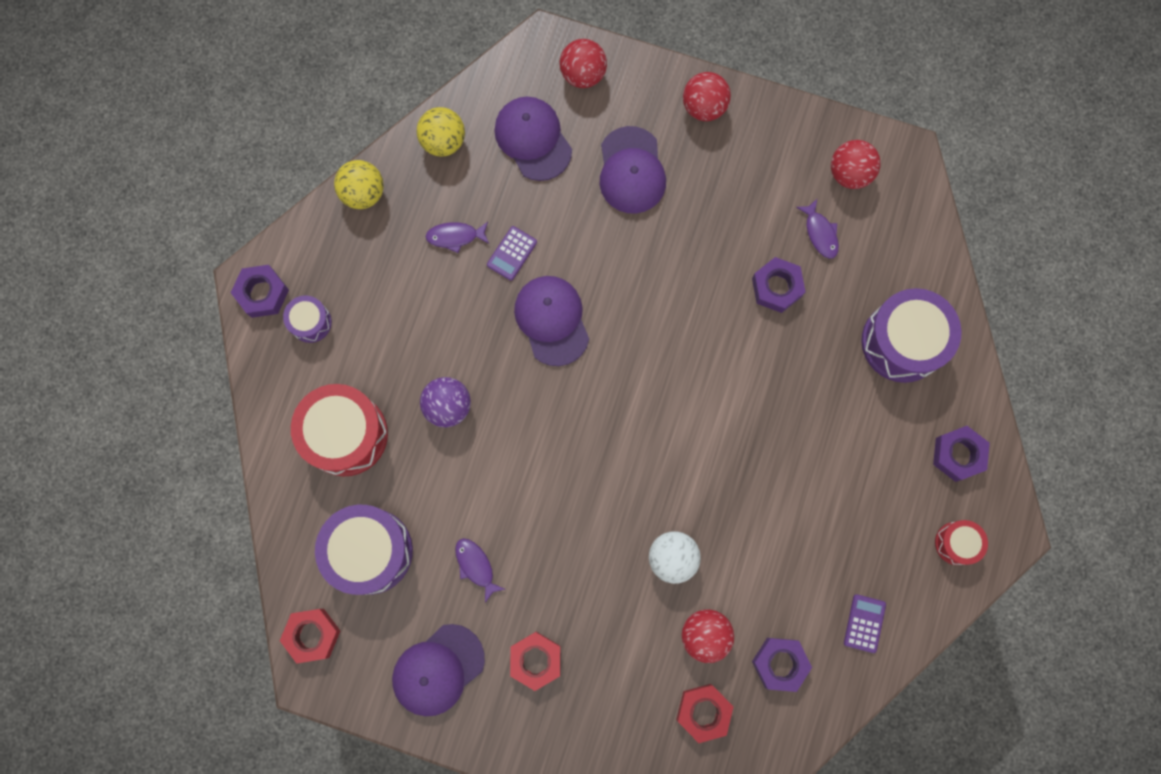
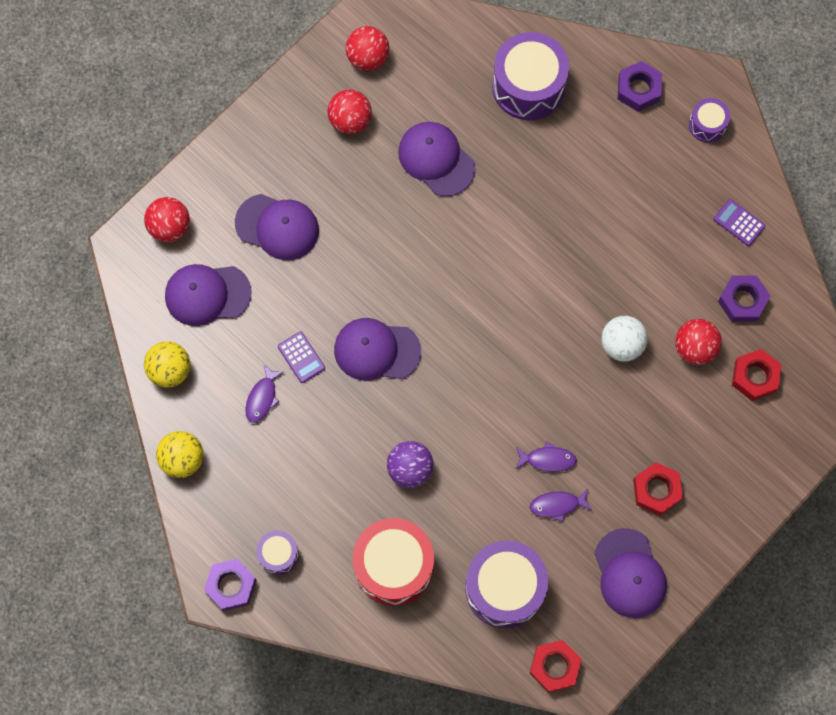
camera: 65 degrees left, 5 degrees down
(704, 107) = (251, 143): red ball -> red ball (350, 120)
(776, 287) = (436, 159): purple nut -> purple cap
(820, 233) = (407, 104): purple fish -> purple fish (548, 459)
(956, 543) = (707, 125): red drum -> purple drum

